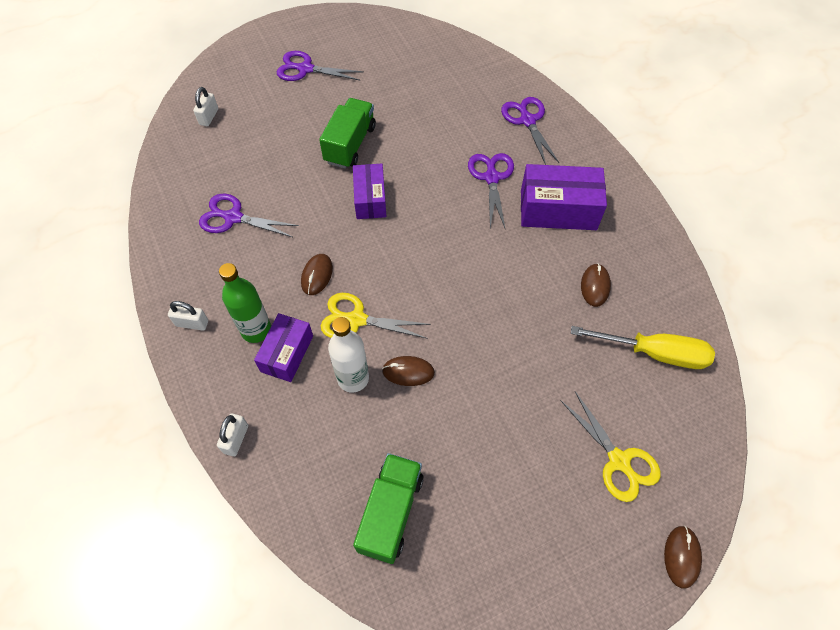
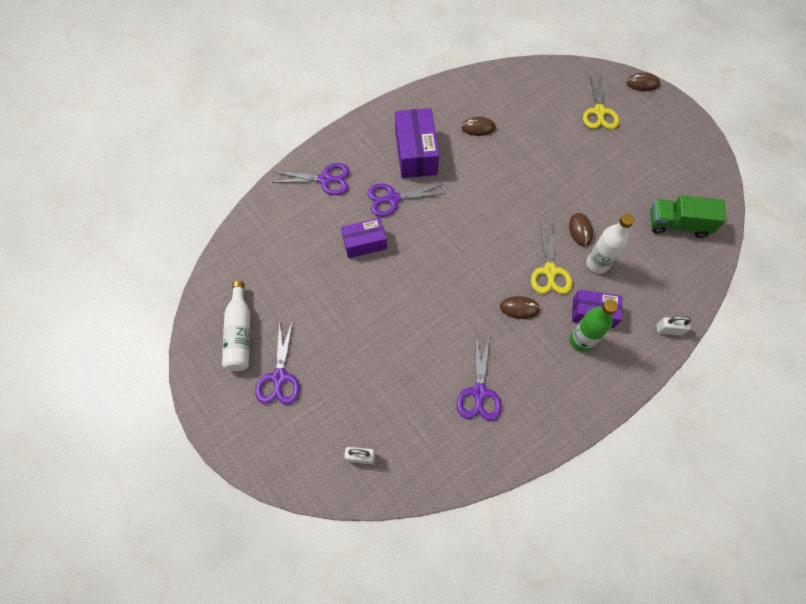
camera: 100 degrees left, 5 degrees up
(192, 323) = (591, 392): white padlock -> none
(350, 144) = (375, 312): green truck -> none
(358, 46) = (240, 333): none -> white bottle
(370, 199) = (434, 284): purple box -> purple box (364, 243)
(527, 120) = (325, 179): purple scissors -> purple scissors turned 150 degrees counterclockwise
(618, 461) = (599, 112): yellow scissors -> yellow scissors turned 135 degrees clockwise
(654, 353) = (520, 95): yellow screwdriver -> none

